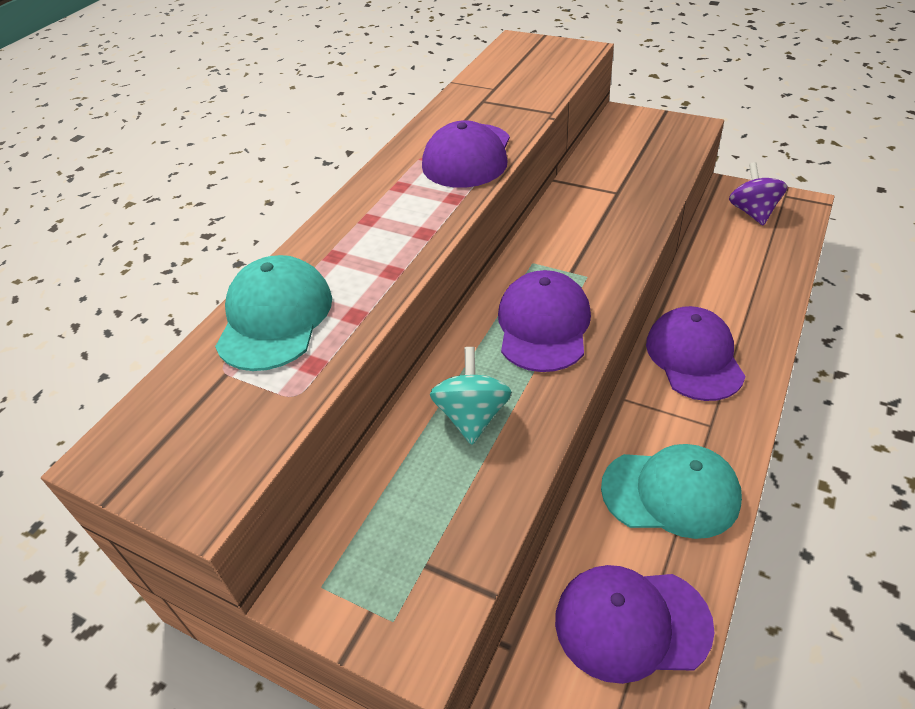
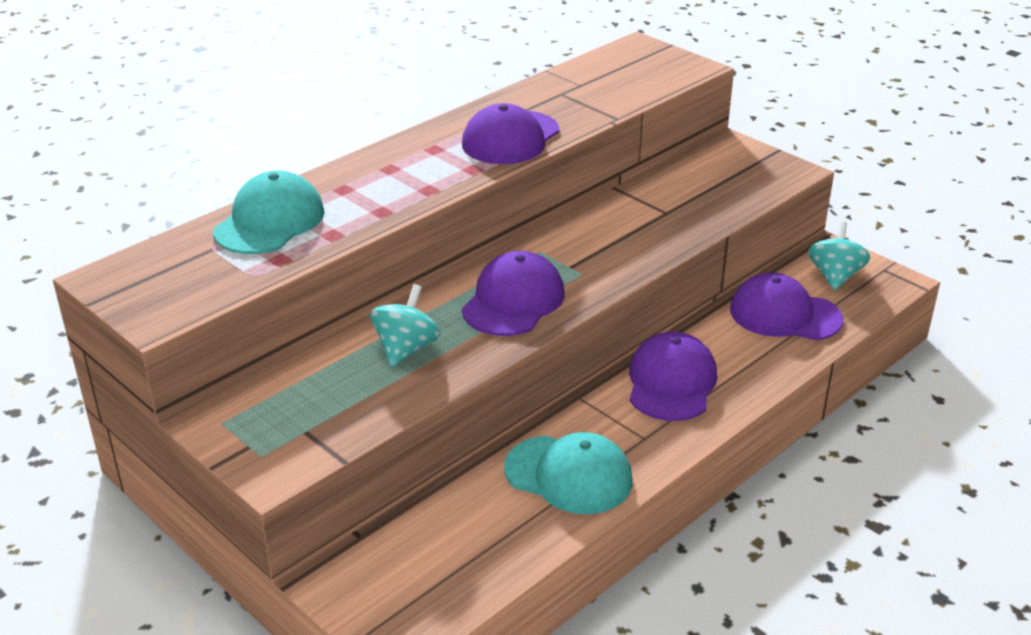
camera: 15 degrees right, 10 degrees down
(631, 623) = (468, 549): purple cap -> purple cap (785, 314)
(752, 212) = (835, 276): purple spinning top -> turquoise spinning top

